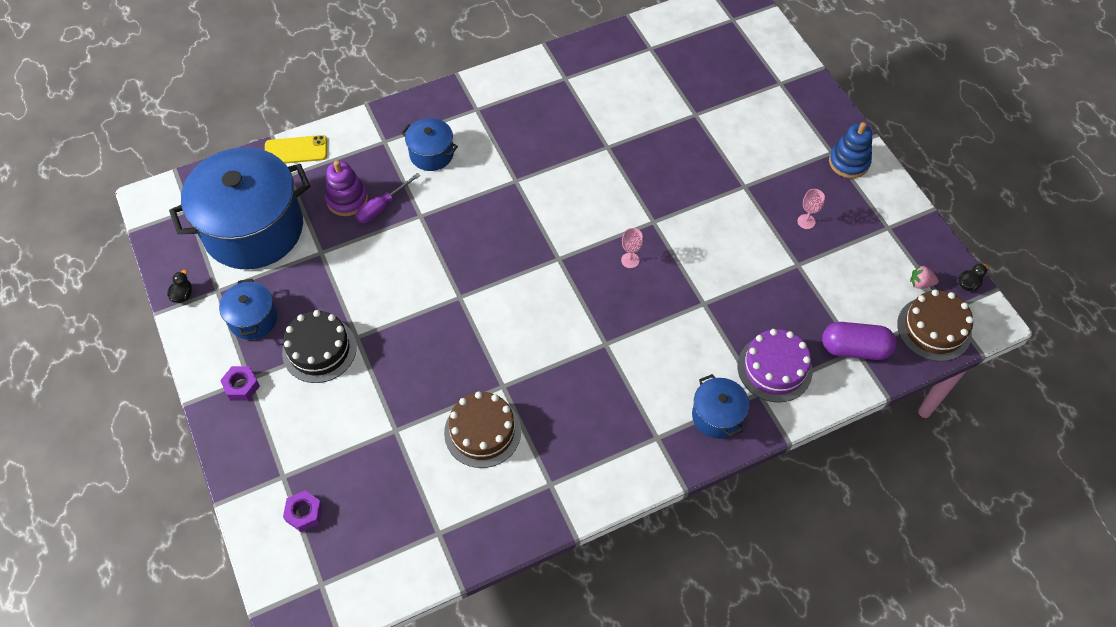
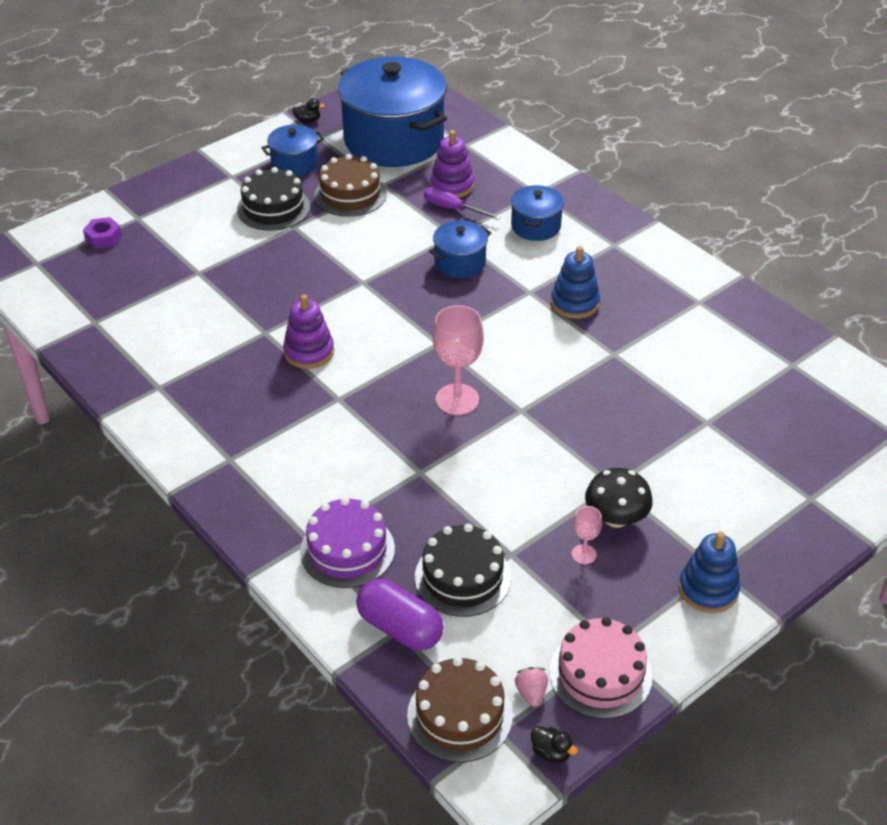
camera: 75 degrees right, 15 degrees down
(241, 386) = (223, 174): purple nut -> none
(296, 150) = (497, 142): yellow phone -> none
(482, 431) = (208, 329): brown cake -> brown cake (350, 194)
(540, 154) = (574, 303): none -> blue stacking toy
(540, 355) = (309, 352): none -> purple stacking toy
(630, 260) = (457, 399): pink goblet -> pink goblet, size x1.97
(717, 416) = (268, 506): blue pot -> blue pot (460, 262)
(776, 194) = (616, 518): none -> black mushroom
(814, 299) = (462, 577): none -> black cake
(854, 348) = (400, 628): purple capsule -> purple capsule turned 45 degrees counterclockwise
(910, 241) = (600, 674): none -> pink cake

